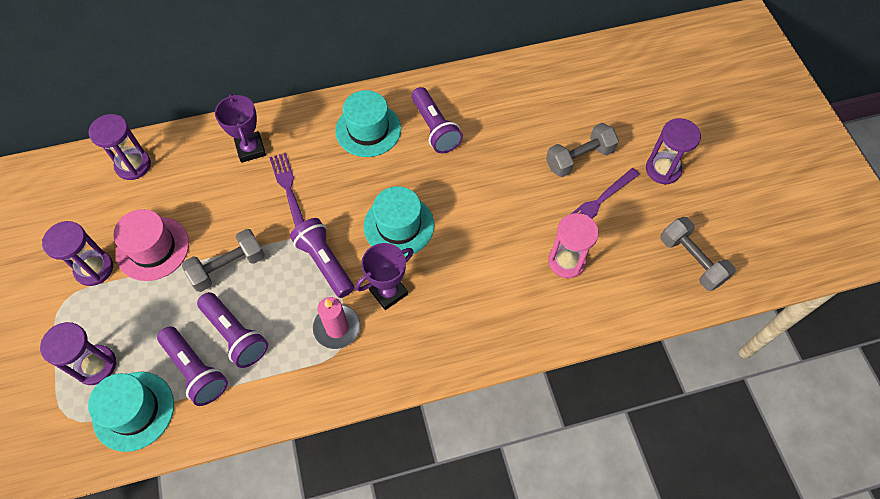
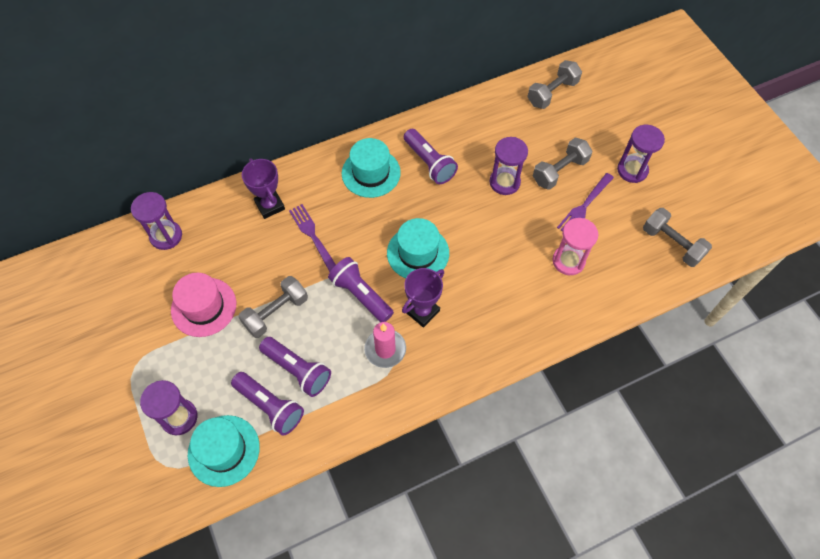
camera: 10 degrees left, 0 degrees up
(94, 269) = (155, 333): purple hourglass -> purple hourglass (504, 182)
(590, 70) = (552, 93): none -> grey dumbbell

